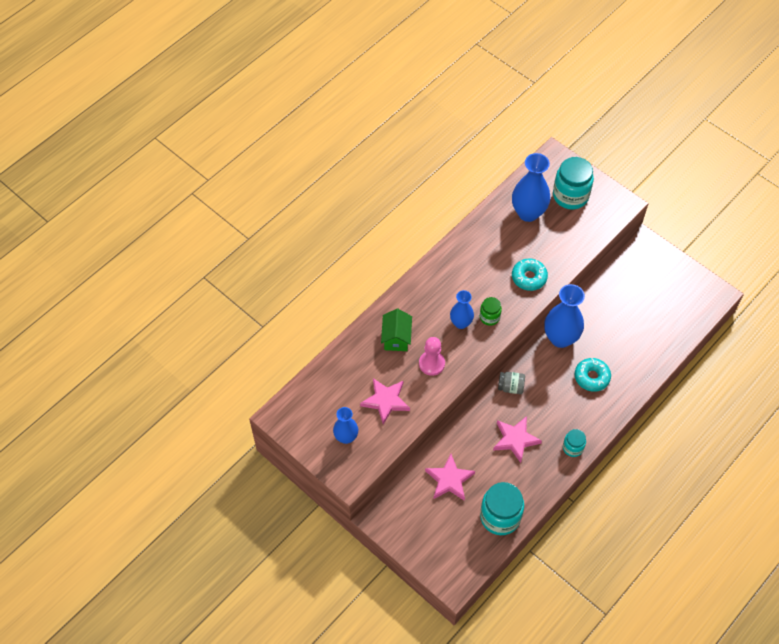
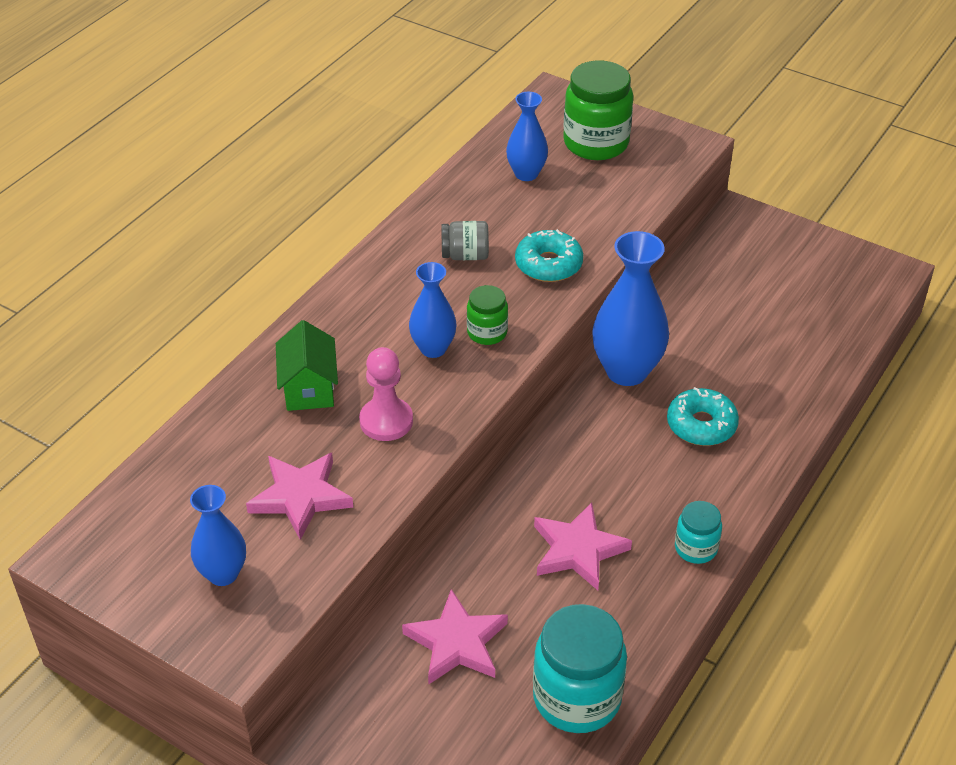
camera: 10 degrees left, 15 degrees down
(510, 387) = (549, 462): grey jar -> grey jar (465, 255)
(528, 213) = (526, 174): blue vase -> blue vase, size x0.60
(570, 196) = (596, 143): turquoise jar -> green jar

